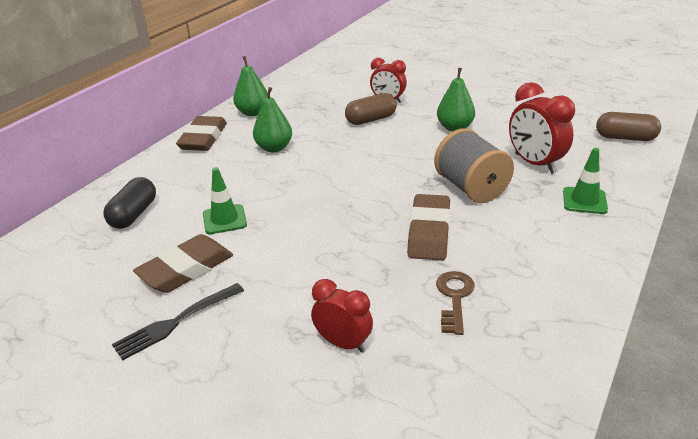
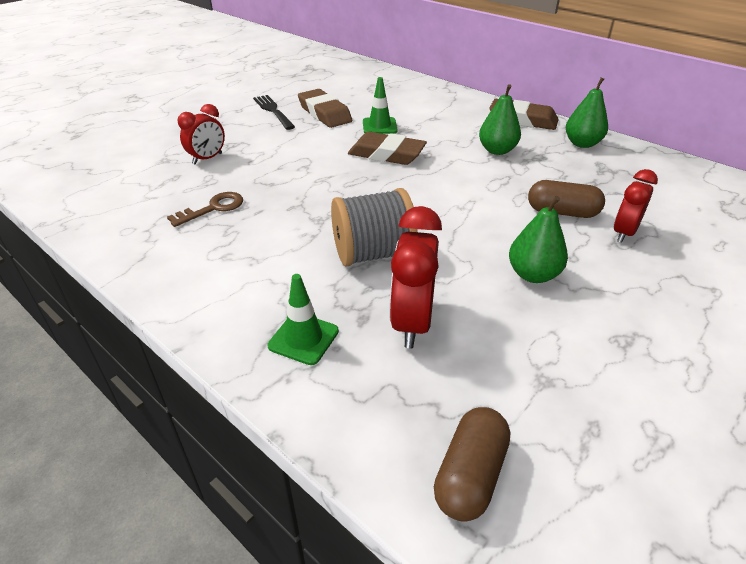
camera: 100 degrees right, 5 degrees up
(134, 214) = (403, 97): black capsule -> none
(371, 119) = (562, 212): brown capsule -> brown capsule turned 60 degrees counterclockwise
(429, 232) = (308, 212): brown eraser -> brown eraser (386, 154)
(454, 298) = (213, 208): brown key -> brown key turned 60 degrees counterclockwise
(535, 164) = (412, 322): red clock -> red clock turned 60 degrees counterclockwise

